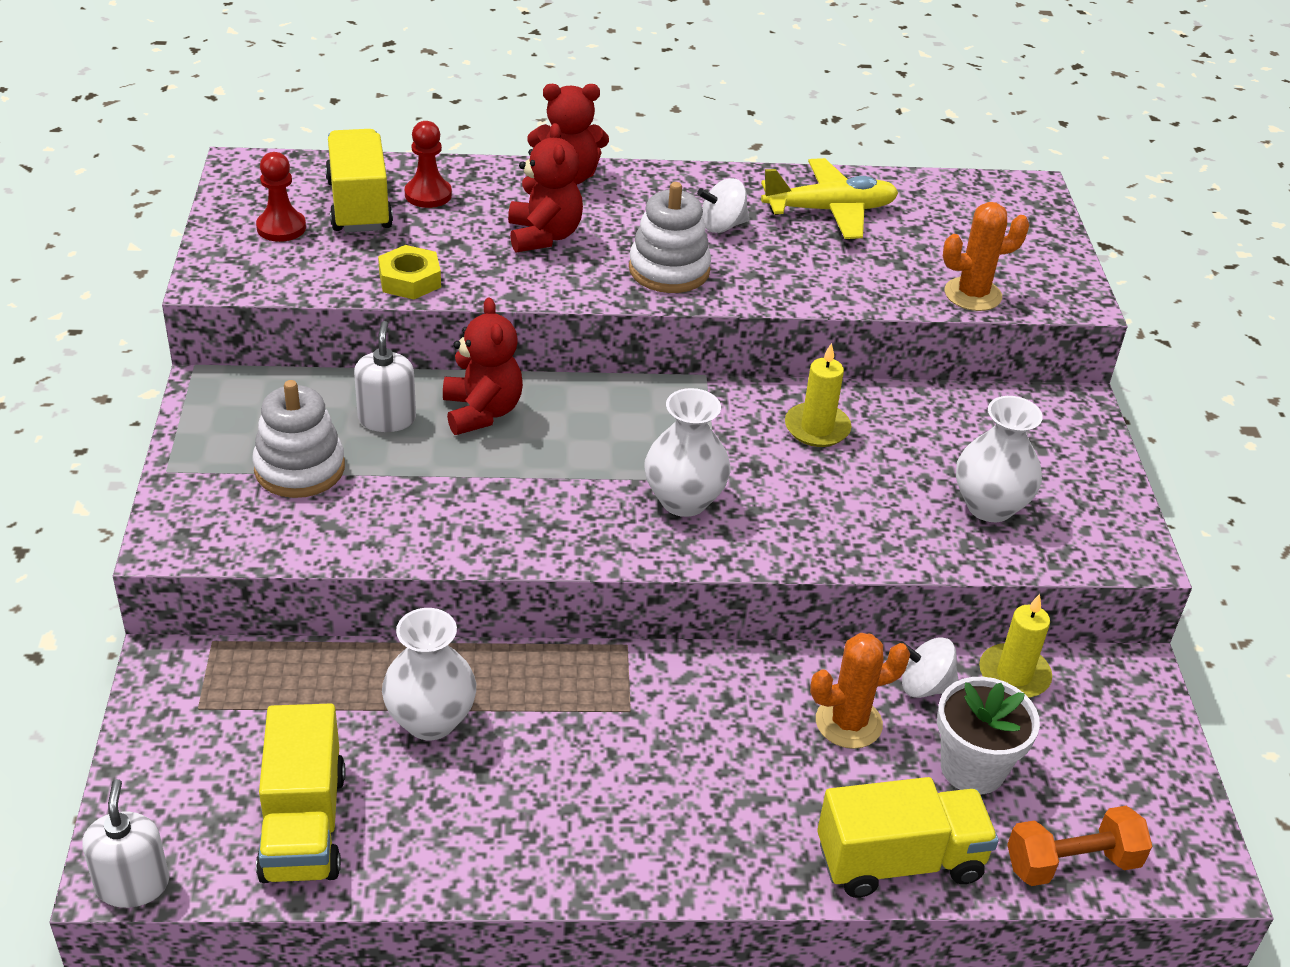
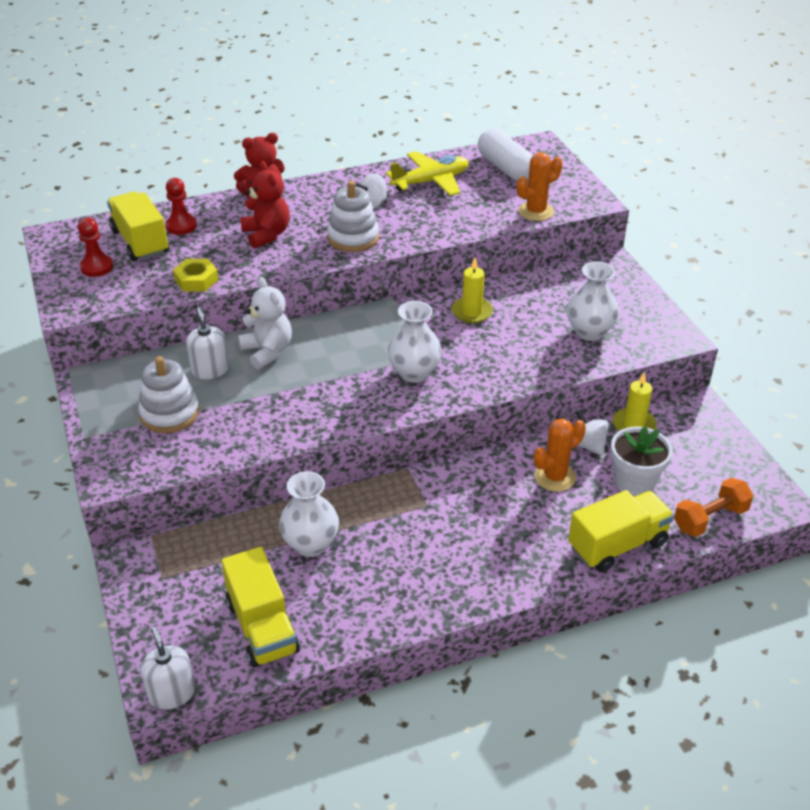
camera: 15 degrees left, 0 degrees up
(482, 412) = (267, 351): red teddy bear -> white teddy bear
(924, 686) = (588, 445): white spinning top -> white spinning top turned 60 degrees clockwise
(957, 215) = (505, 168): none -> white capsule

